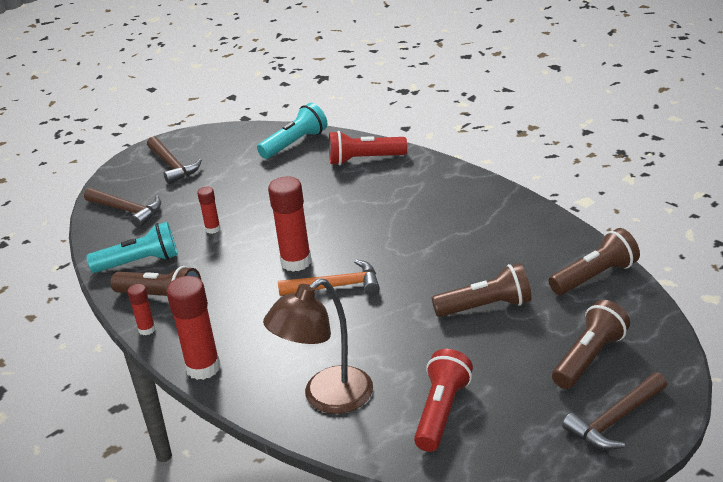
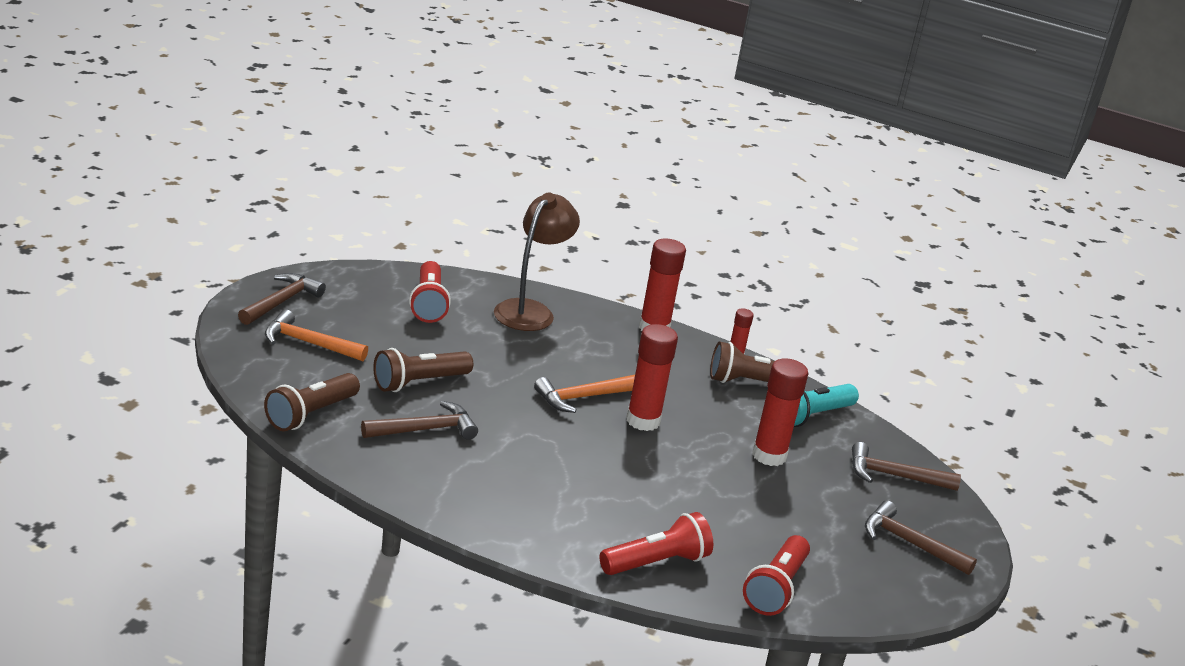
camera: 150 degrees right, 5 degrees down
(213, 229) = (769, 456): red glue stick -> red glue stick, size x1.89
(295, 143) = (776, 588): turquoise flashlight -> red flashlight
(494, 259) = (425, 430): none -> brown hammer
(589, 358) = (308, 343): brown flashlight -> orange hammer

